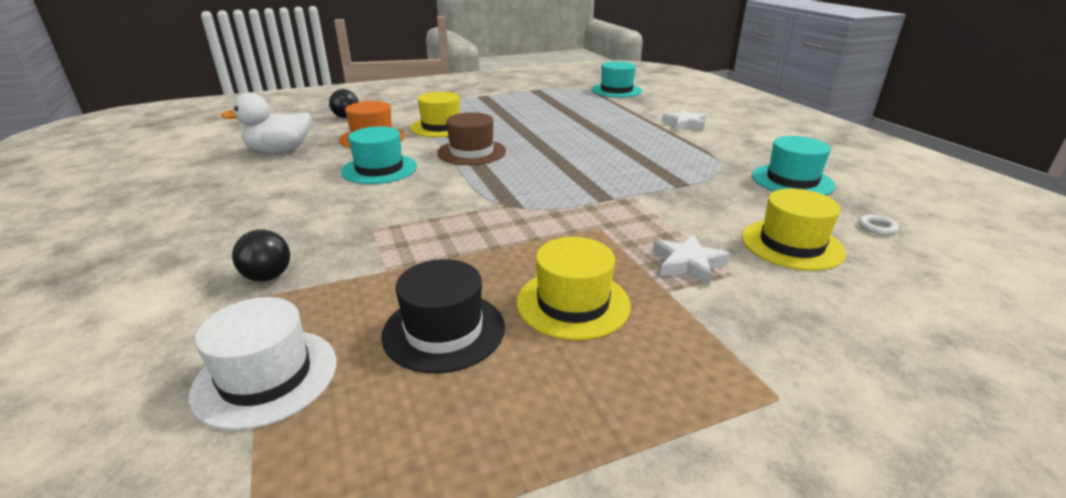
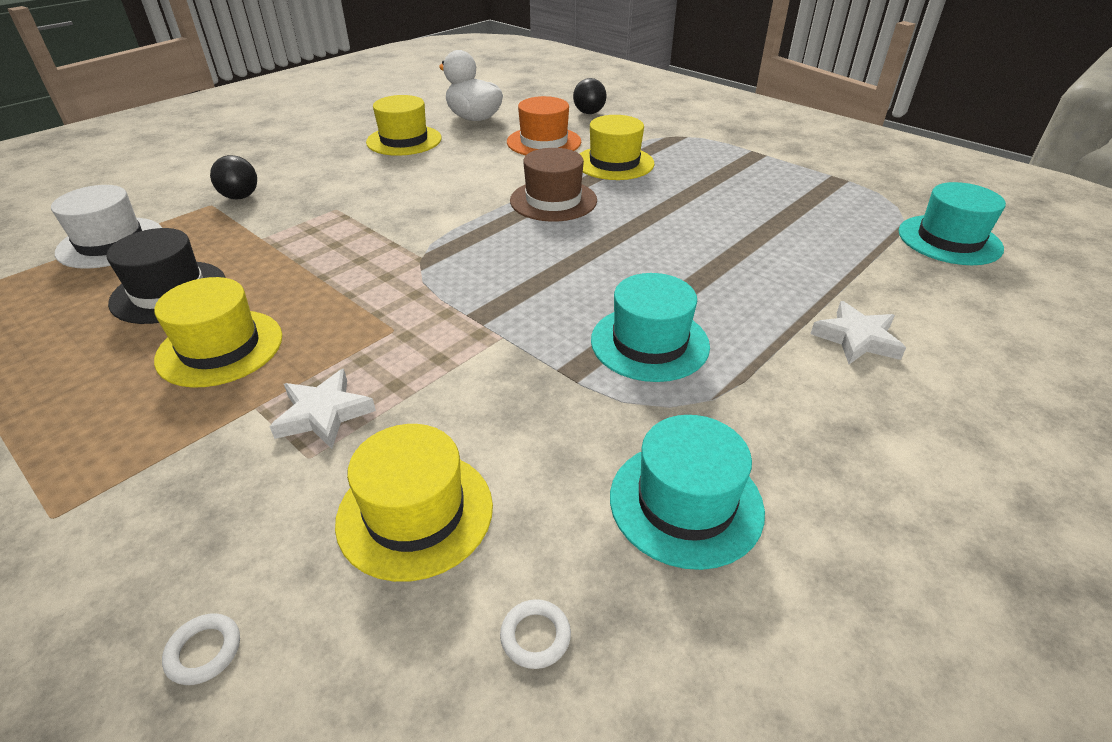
camera: 65 degrees right, 10 degrees up
(273, 183) = (404, 140): none -> yellow hat
(379, 169) = (466, 170): turquoise hat -> turquoise hat (649, 343)
(903, 323) = (204, 651): none -> white ring

